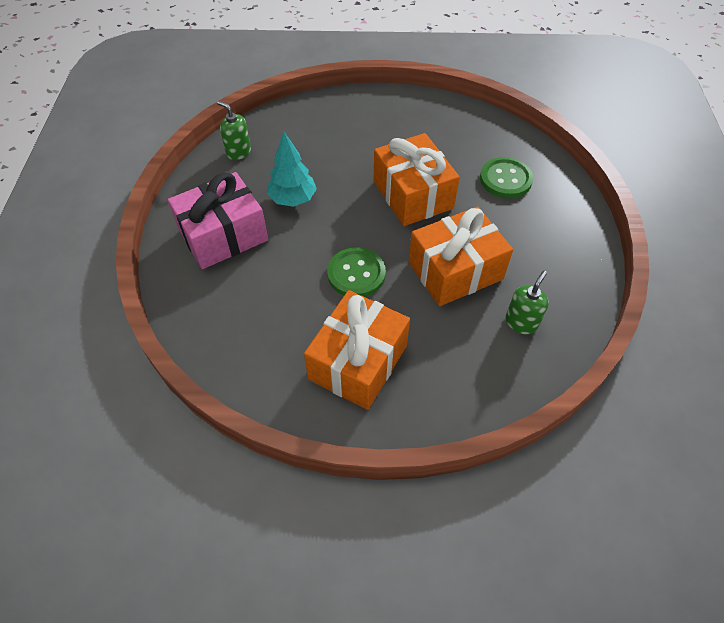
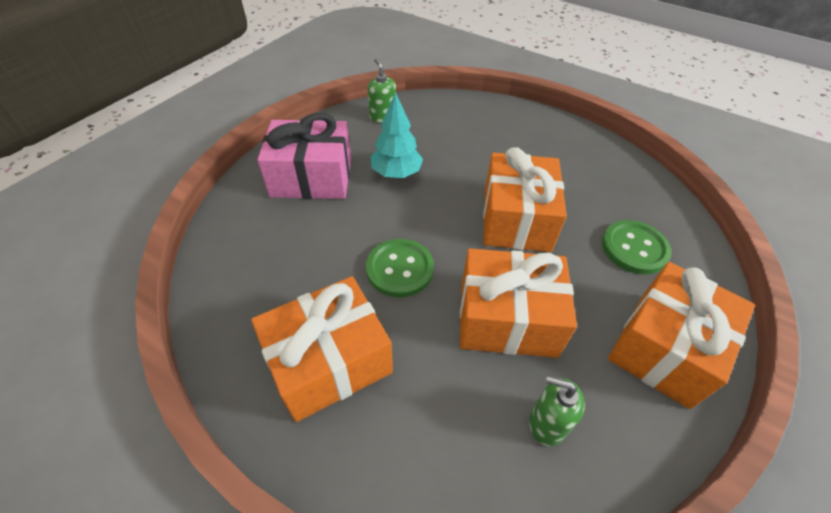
camera: 30 degrees right, 5 degrees down
(521, 322) = (546, 423): green soap dispenser -> green soap dispenser turned 135 degrees counterclockwise
(560, 239) = (664, 347): none -> orange gift

